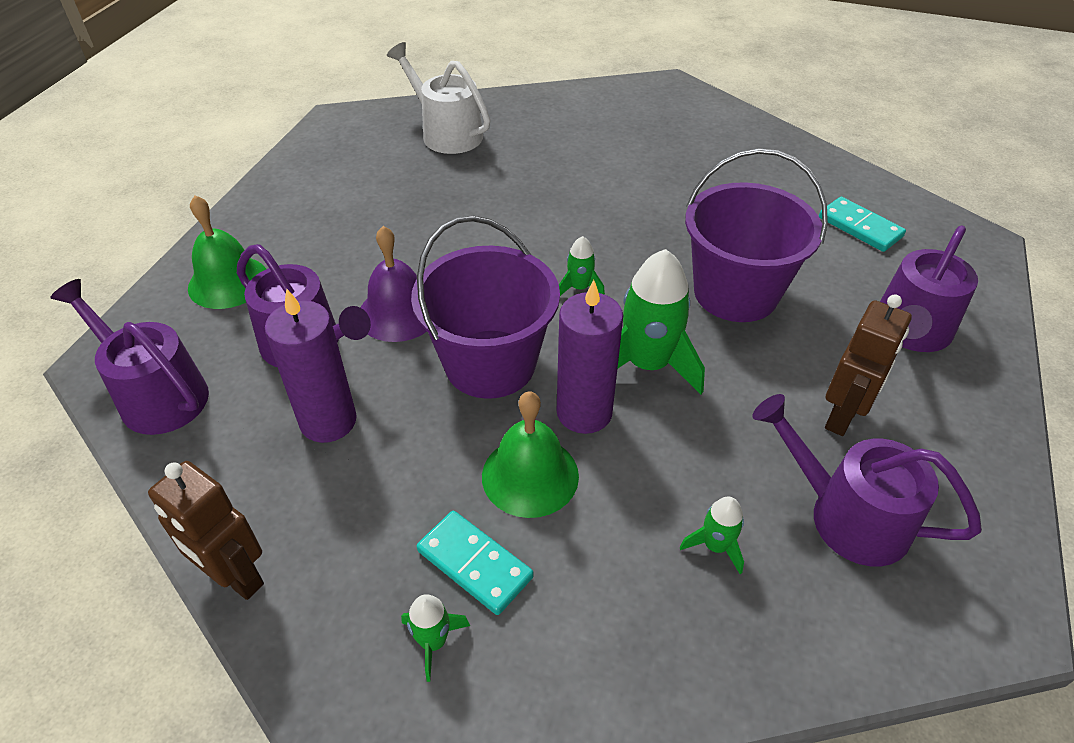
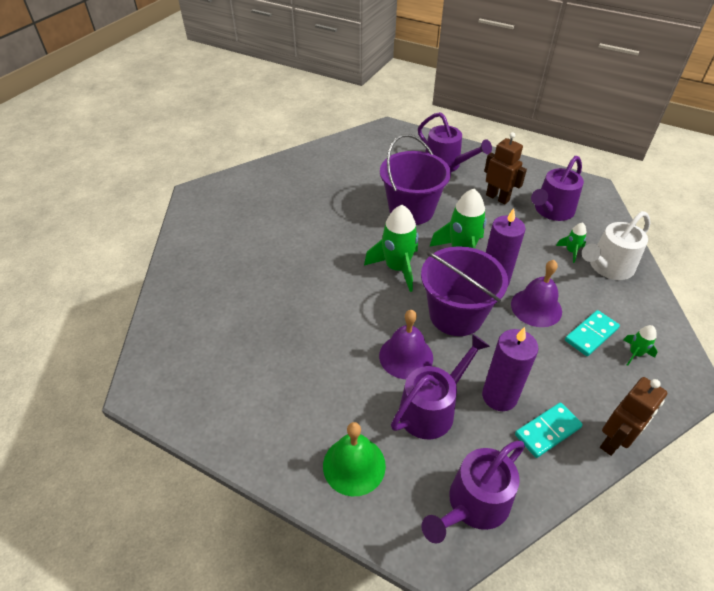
camera: 80 degrees left, 0 degrees up
(447, 133) = (201, 315): white watering can -> white watering can (608, 267)
(530, 475) = (536, 307): green bell -> purple bell
(579, 288) = (397, 268): green rocket -> green rocket, size x2.06
(860, 227) = (368, 158): turquoise domino -> turquoise domino (547, 431)

